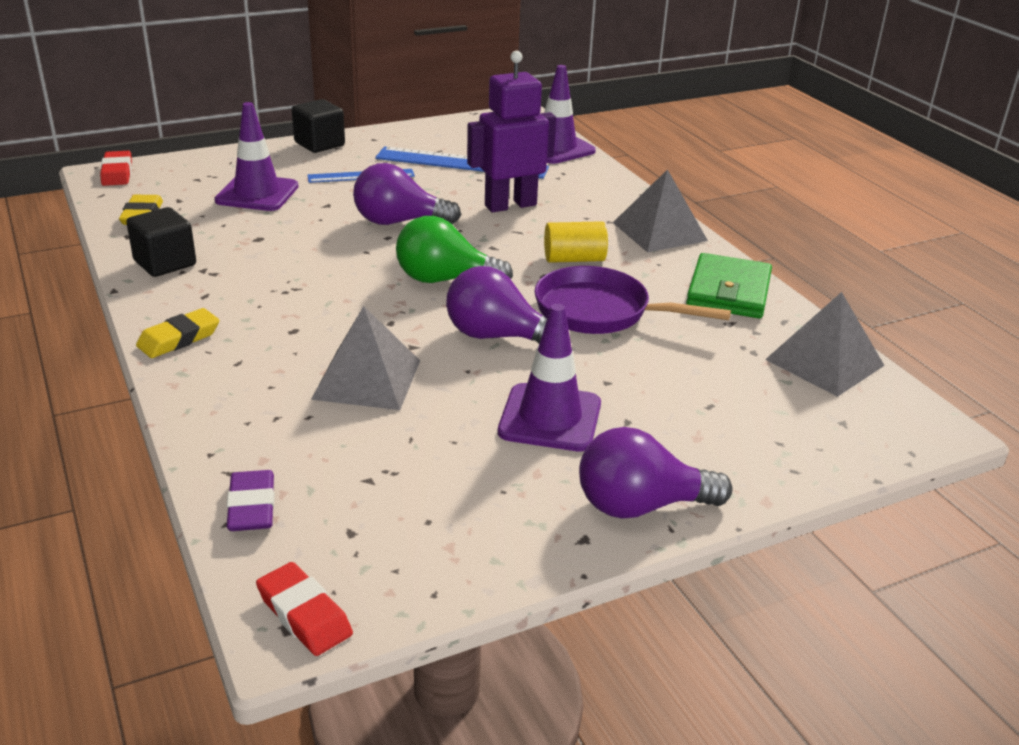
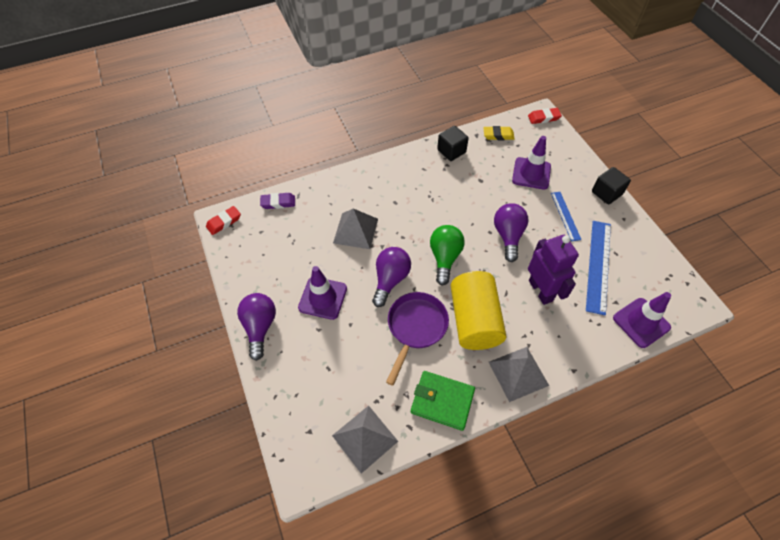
camera: 95 degrees right, 25 degrees up
(179, 339) = (387, 166): yellow eraser -> none
(574, 259) = (474, 320): yellow cylinder -> yellow cylinder, size x1.96

